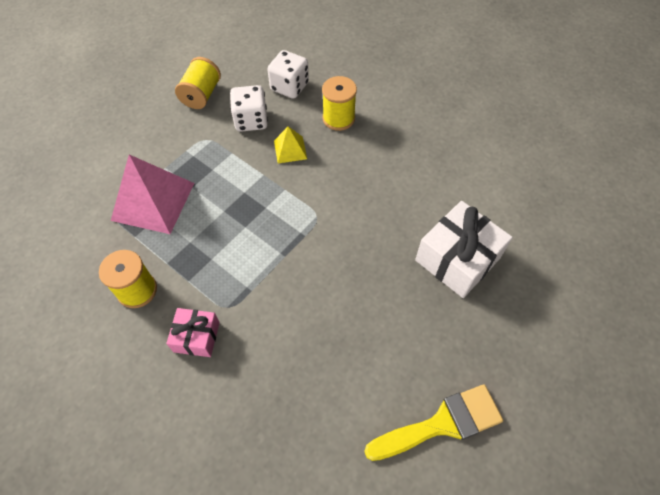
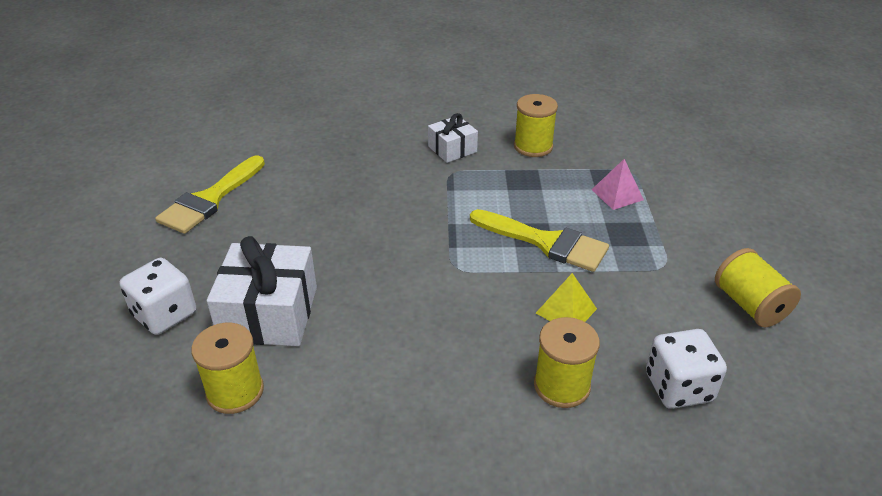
camera: 140 degrees right, 20 degrees down
(153, 201) = (617, 194): pink pyramid -> pink pyramid, size x0.50
(196, 337) = (452, 149): pink gift -> white gift
(245, 197) = (546, 242): none -> yellow brush
(251, 120) = (653, 313): white dice -> white dice (165, 314)
(504, 217) = (235, 391): none -> yellow spool

